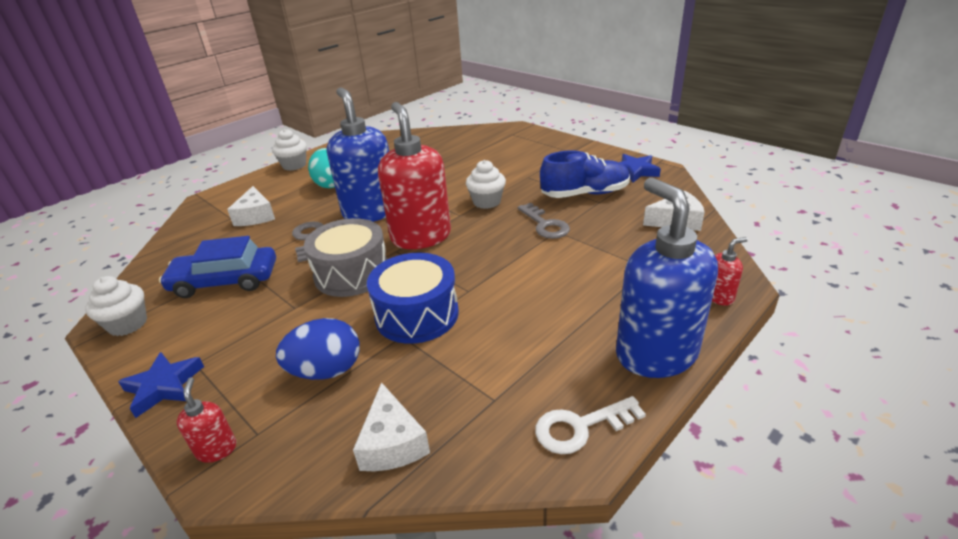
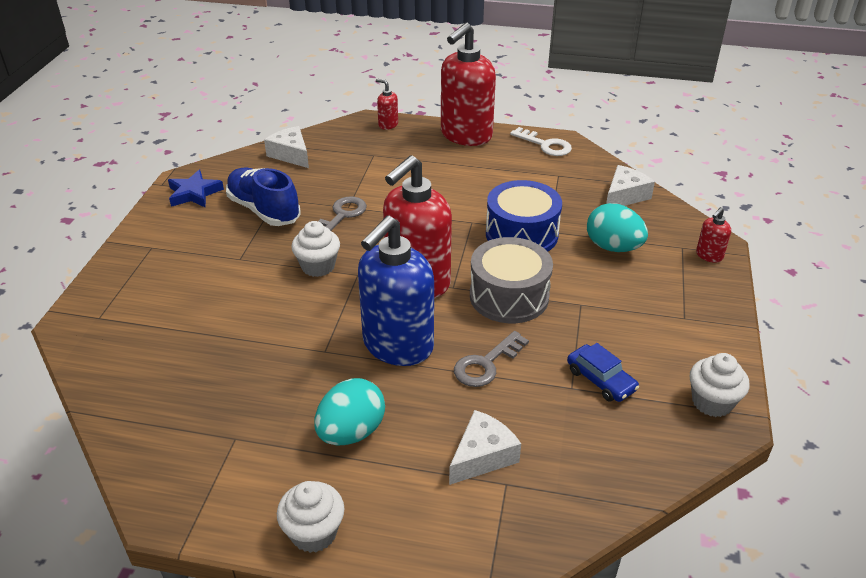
camera: 125 degrees left, 5 degrees up
(164, 386) = (715, 317): blue star -> none
(225, 281) = (601, 380): blue car -> blue car, size x0.60
(326, 371) = (613, 247): blue egg -> turquoise egg
(655, 354) = (465, 135): blue soap dispenser -> red soap dispenser

